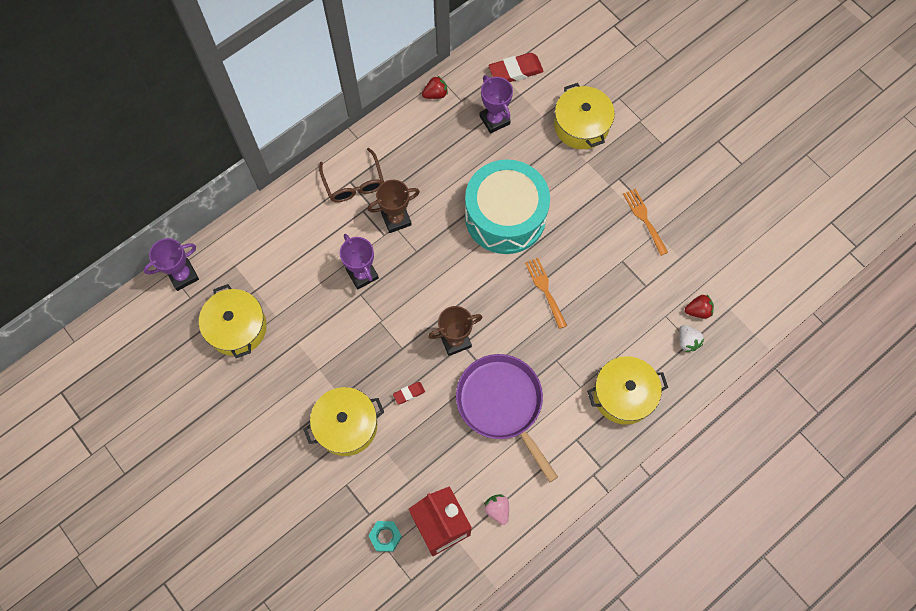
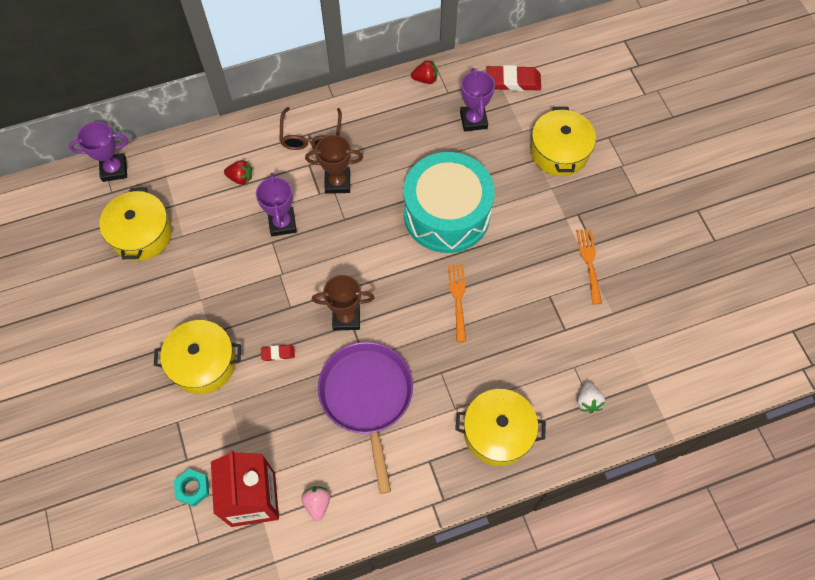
camera: 20 degrees right, 5 degrees down
(698, 310) = (611, 373): red strawberry -> red strawberry (240, 178)

